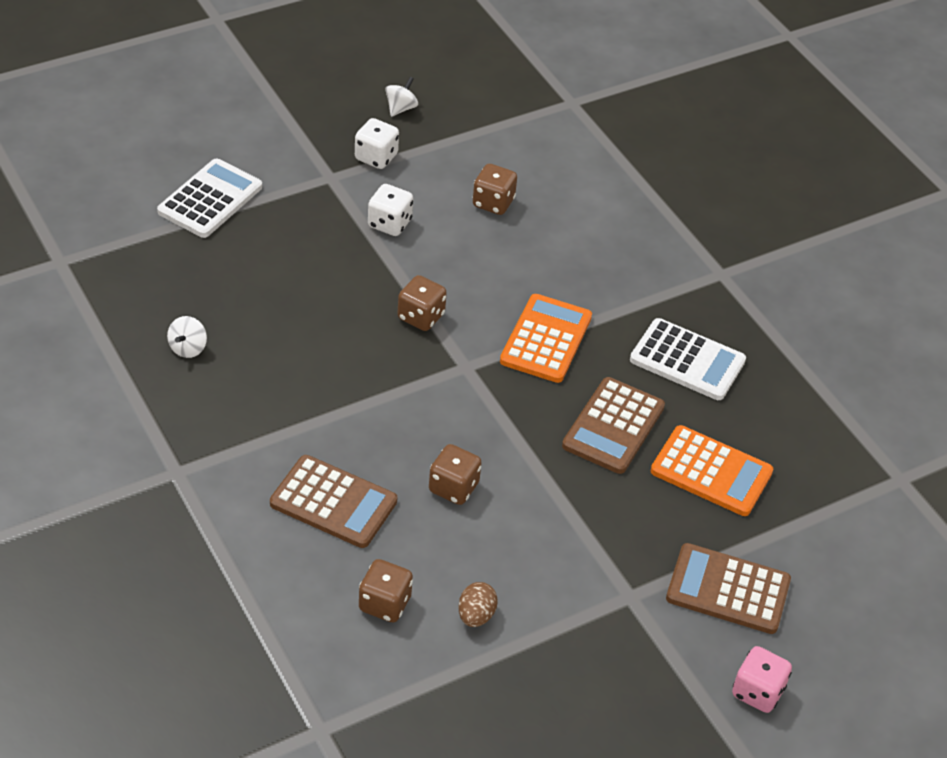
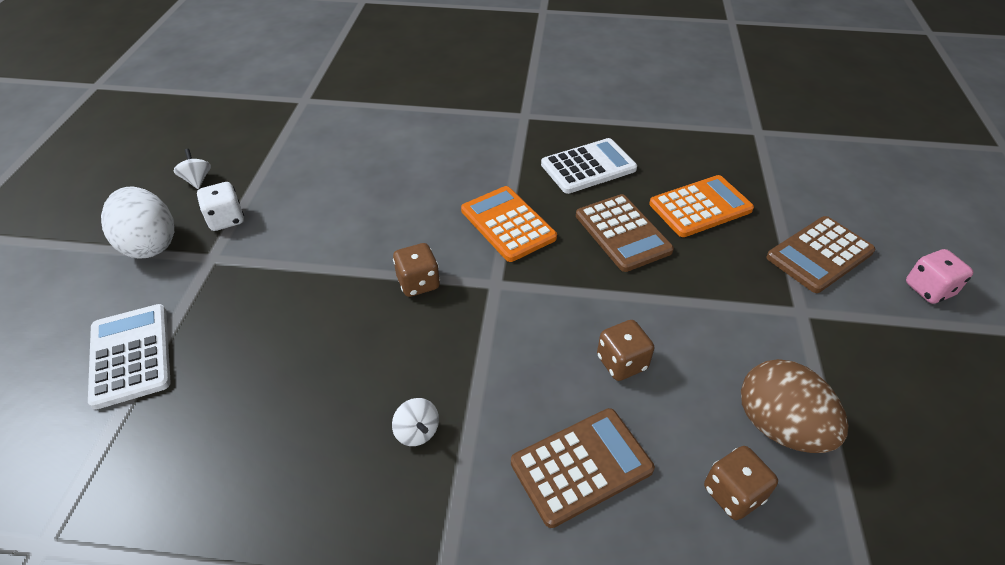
camera: 50 degrees left, 0 degrees up
(188, 348) = (287, 484): white spinning top -> white spinning top (417, 431)
(310, 133) = (150, 244): none -> white egg
(389, 224) = (302, 249): white dice -> none
(476, 615) = (779, 426): brown egg -> brown egg, size x1.99
(493, 203) = (348, 182): brown dice -> none

